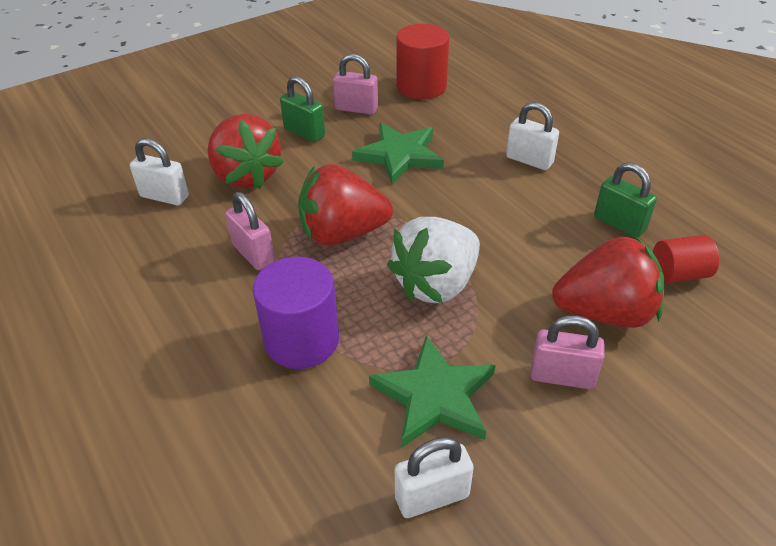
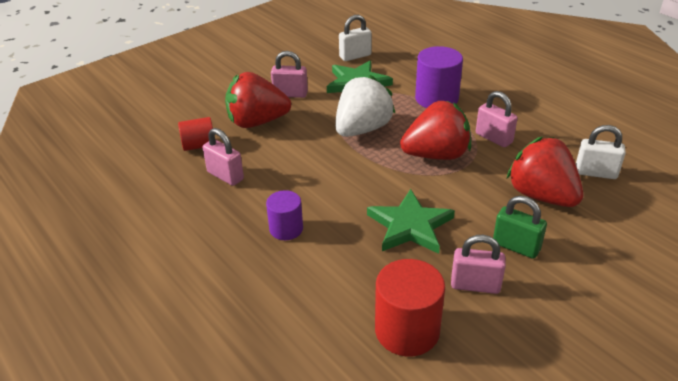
camera: 175 degrees right, 5 degrees down
(529, 160) = (286, 229): white padlock -> purple cylinder
(619, 224) = (225, 176): green padlock -> pink padlock

